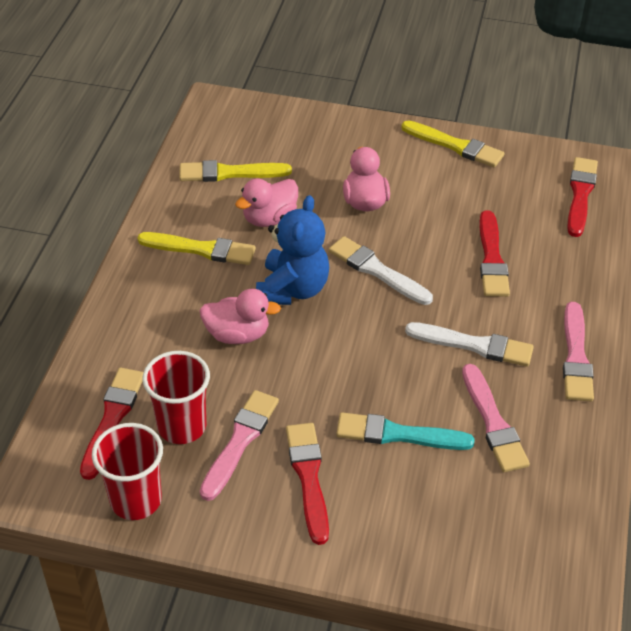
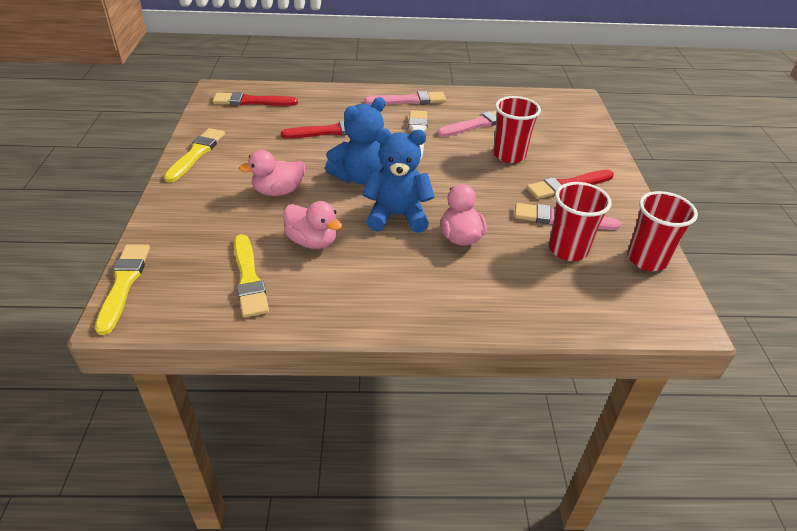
camera: 105 degrees left, 5 degrees down
(112, 419) = (588, 290): red brush -> none
(200, 249) = (367, 278): yellow brush -> yellow brush (123, 284)
(377, 271) = (360, 177): white brush -> blue teddy bear
(399, 434) = (509, 155): turquoise brush -> red cup

